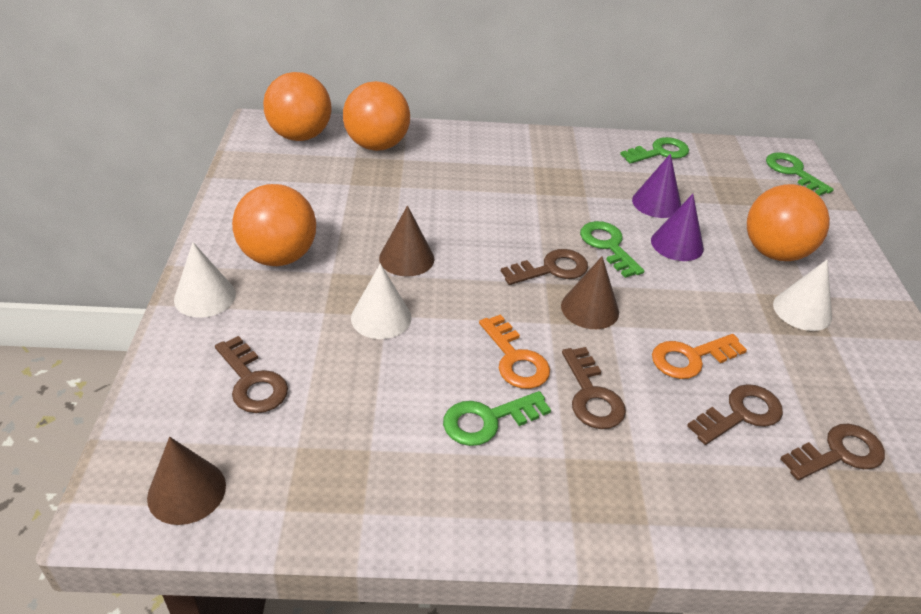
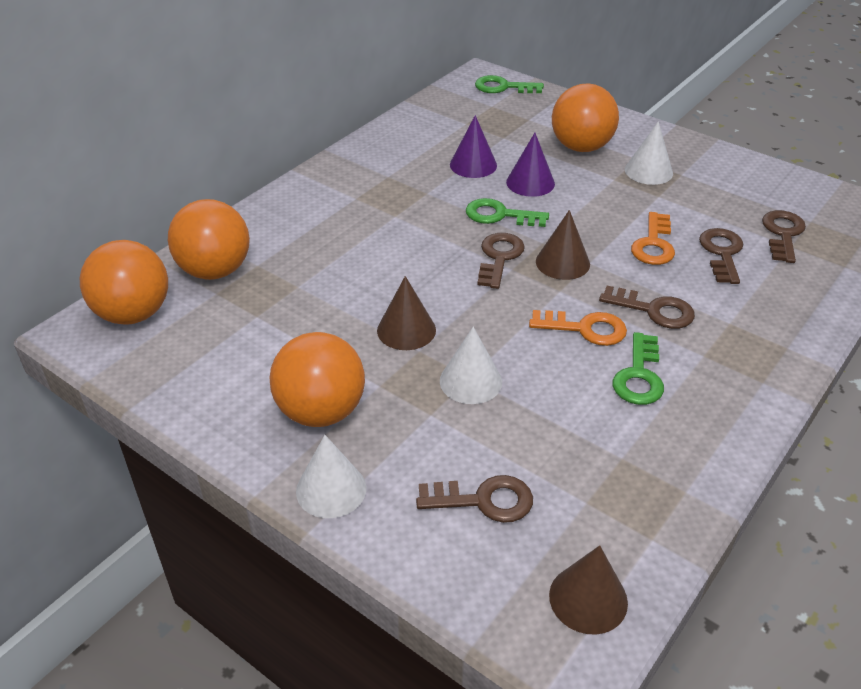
camera: 50 degrees left, 0 degrees up
(659, 152) = (412, 128): green key -> none

